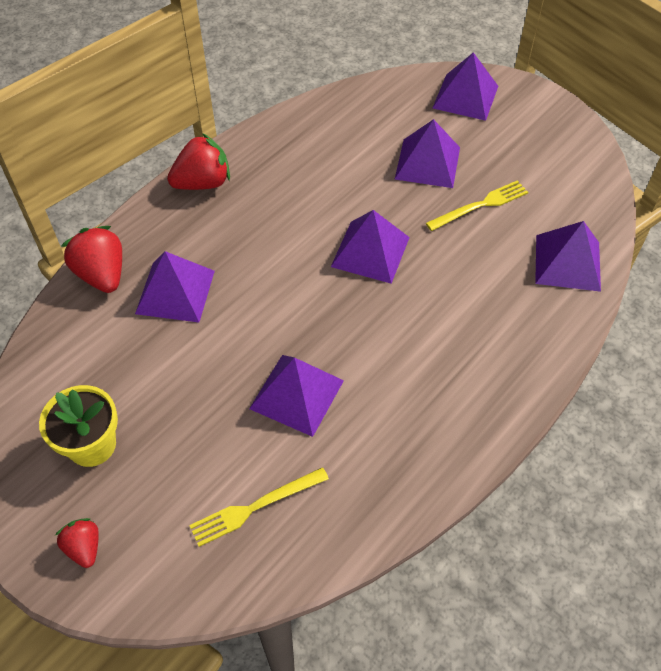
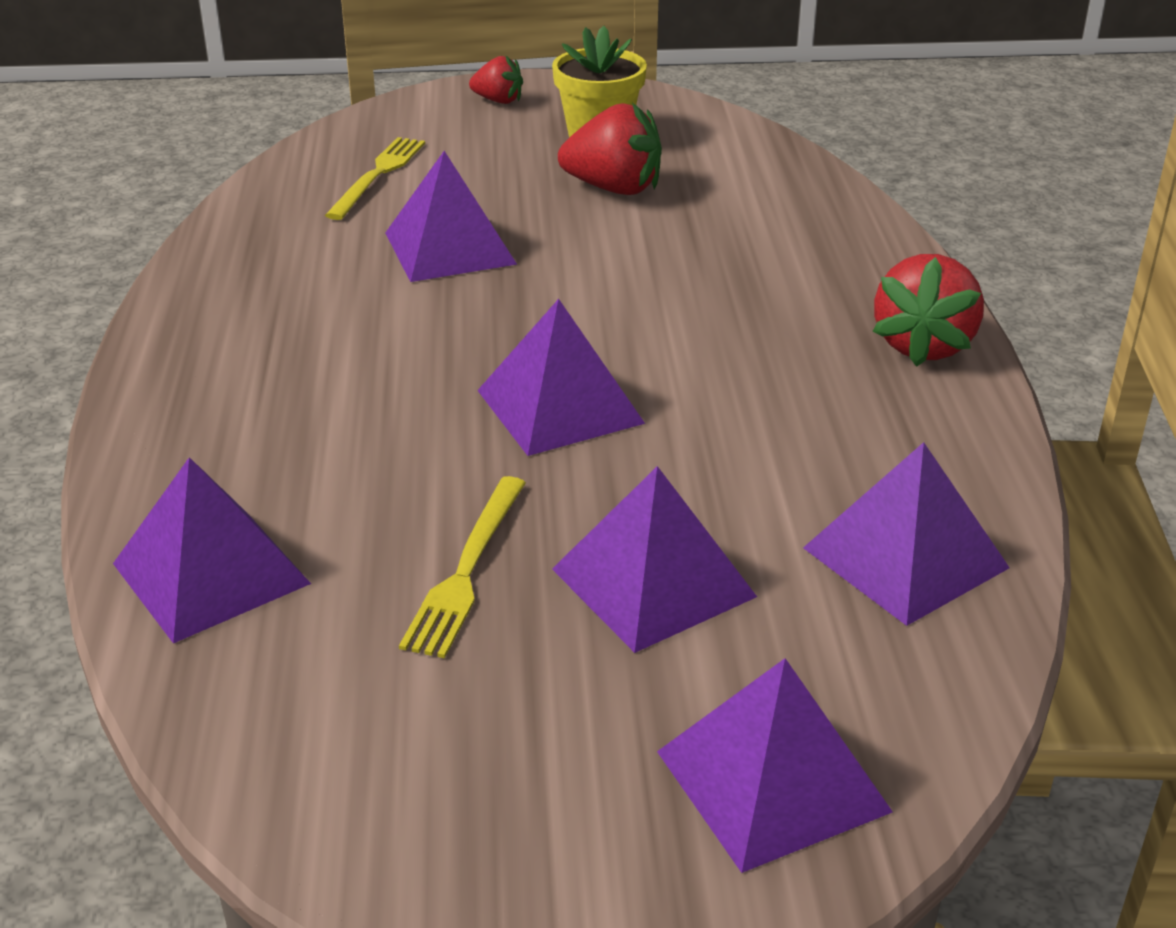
camera: 135 degrees right, 20 degrees down
(102, 275) = (838, 215): red strawberry -> red strawberry (614, 188)
(175, 292) = (732, 244): purple pyramid -> purple pyramid (905, 557)

